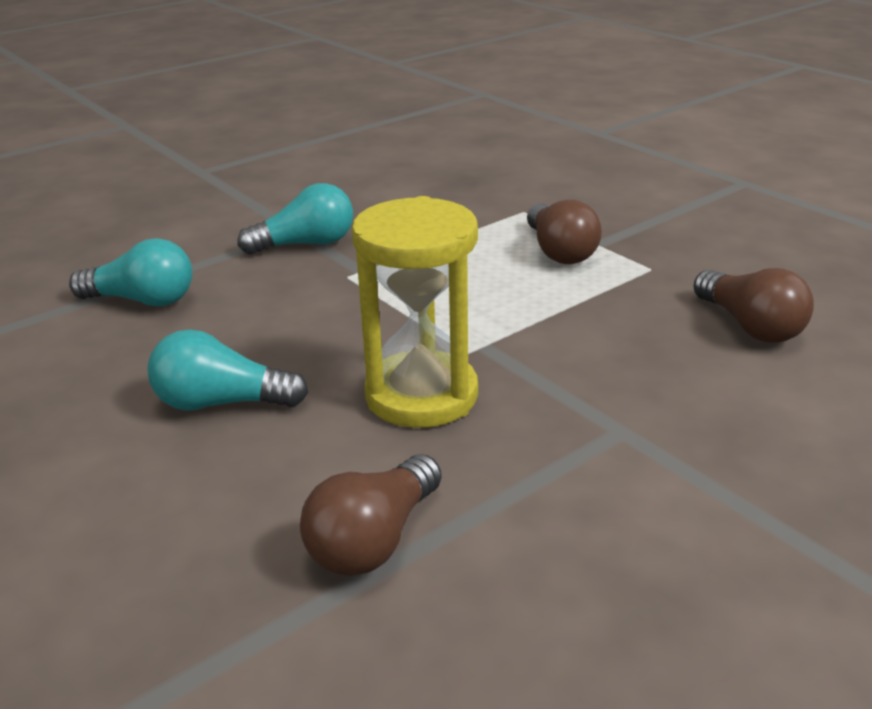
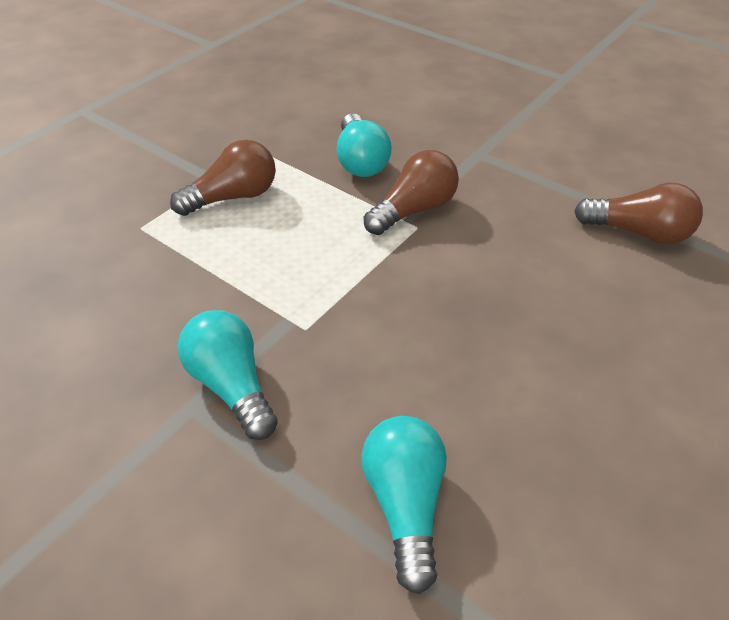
camera: 105 degrees left, 15 degrees up
(221, 403) = (553, 352): turquoise light bulb -> turquoise light bulb (360, 161)
(421, 395) = (485, 240): yellow hourglass -> none
(750, 326) = (338, 110): brown light bulb -> brown light bulb (414, 210)

